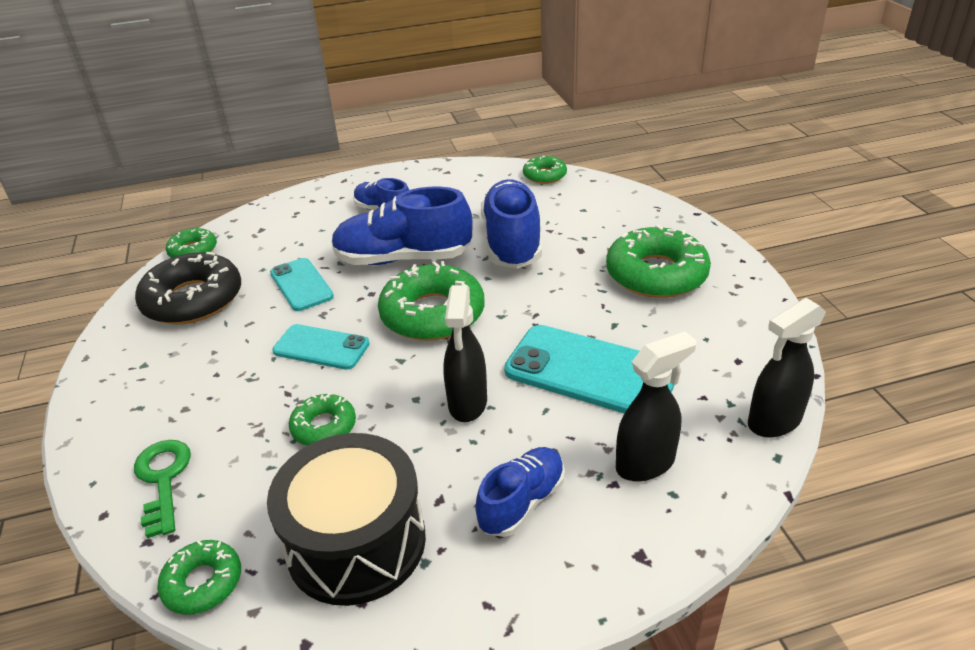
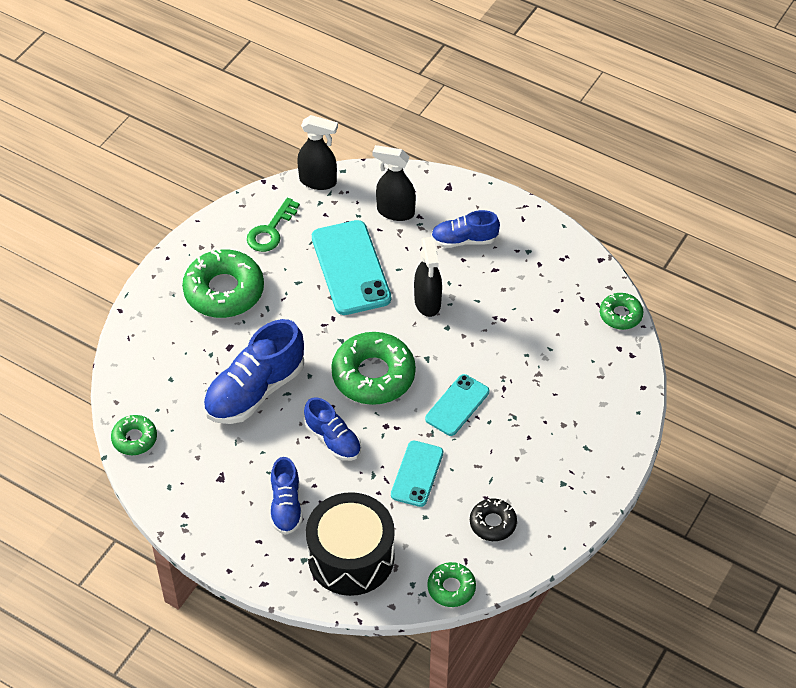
camera: 135 degrees left, 15 degrees up
(163, 480) = (604, 384): green key -> green key (270, 230)
(193, 300) = (493, 523): black donut -> black donut, size x0.53
(321, 347) = (457, 405): turquoise phone -> turquoise phone turned 60 degrees clockwise
(324, 427) = (506, 349): green donut -> none
(356, 542) = (546, 280): black drum -> black drum (351, 557)
(403, 258) = (333, 440): blue shoe -> blue shoe, size x0.58
(467, 403) = (427, 303): black spray bottle -> black spray bottle turned 120 degrees clockwise

